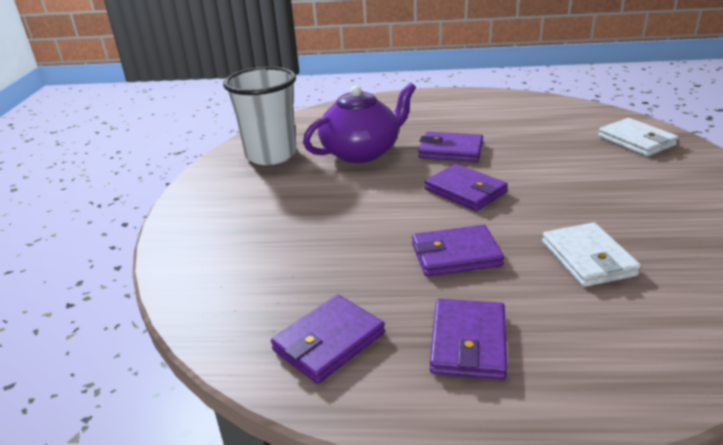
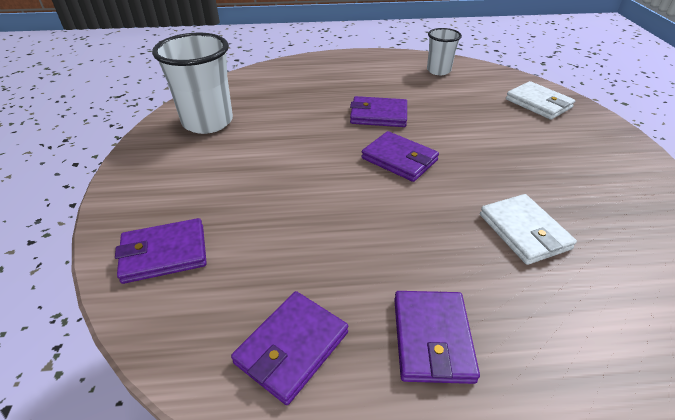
camera: 10 degrees left, 10 degrees up
(362, 152) = (296, 118): purple teapot -> none
(456, 255) = (402, 232): purple wallet -> purple wallet (164, 253)
(526, 108) = (438, 70): none -> white cup

